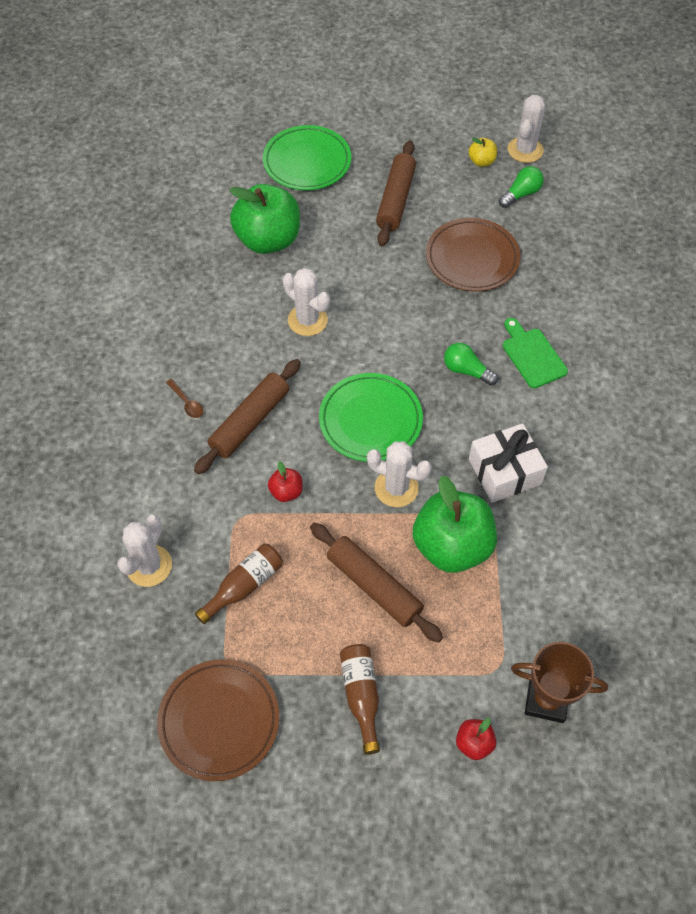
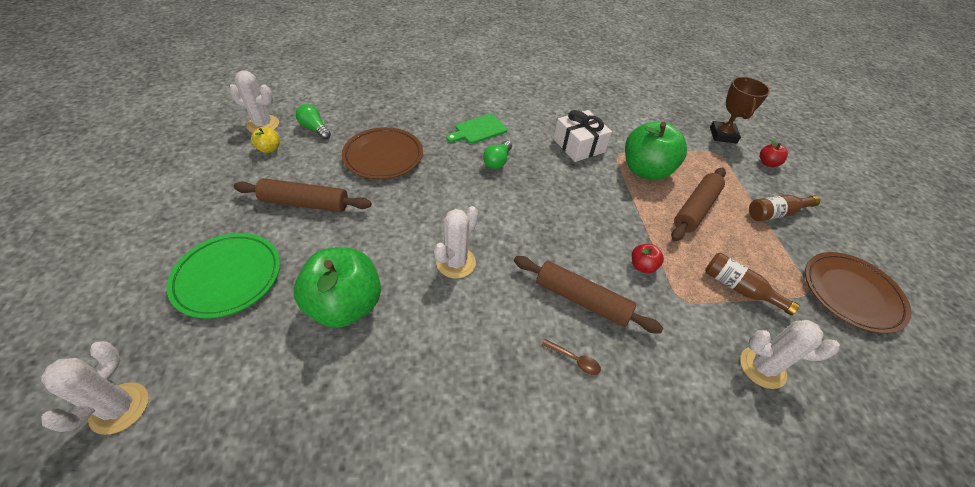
camera: 100 degrees left, 10 degrees down
(187, 403) = (574, 360): brown spoon -> brown spoon turned 75 degrees clockwise
(370, 420) = (556, 214): green plate -> none
(396, 488) = (612, 198): white cactus -> white cactus (120, 408)

